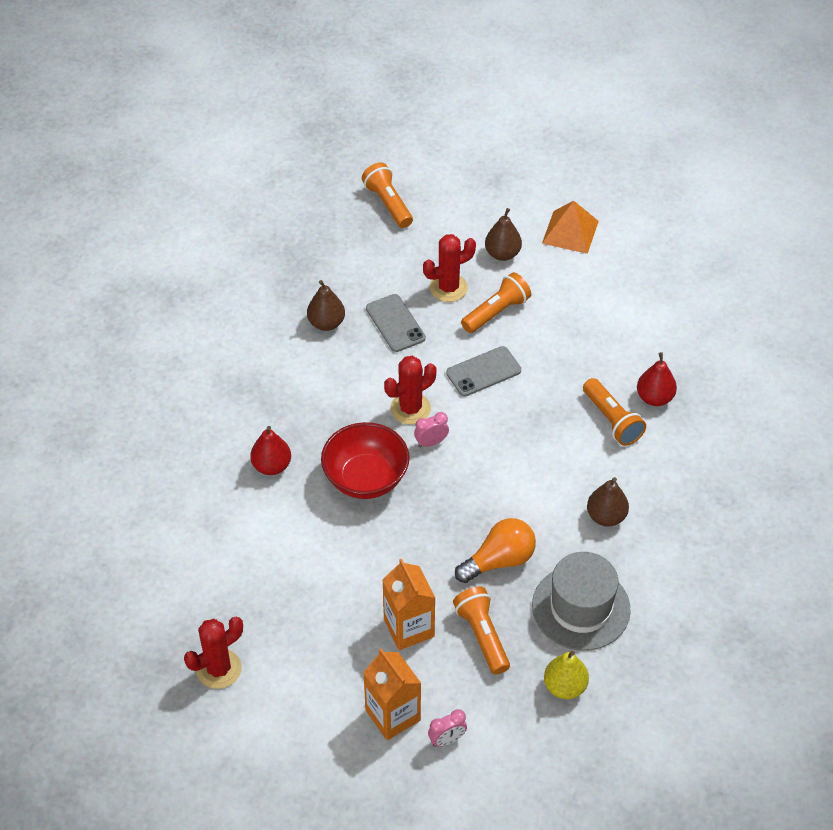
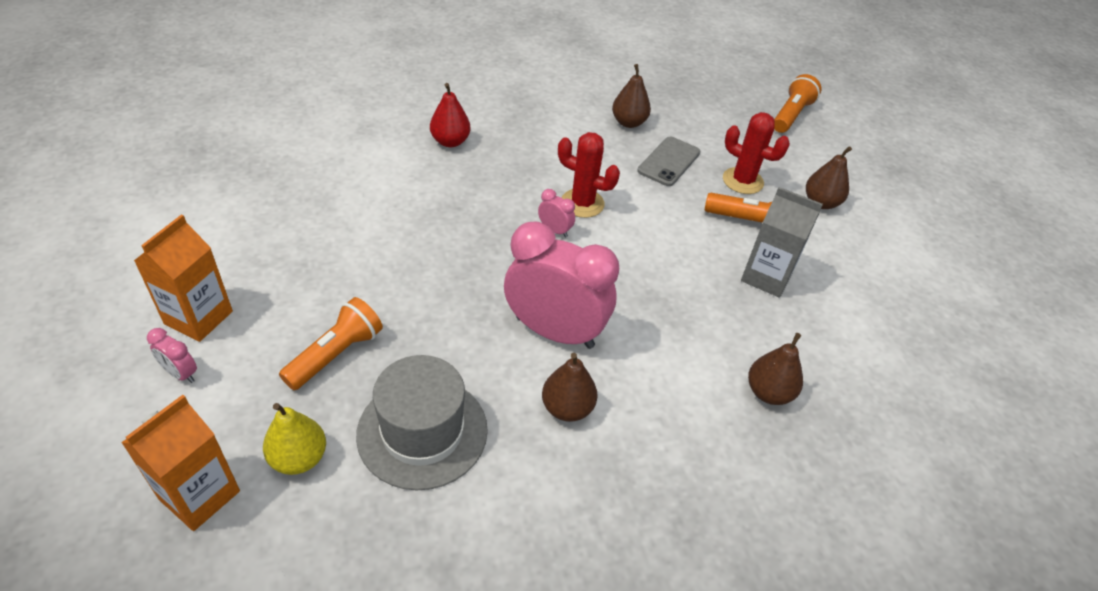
camera: 55 degrees right, 5 degrees down
(219, 669) = (208, 182): red cactus -> none
(366, 478) = (478, 201): red bowl -> none
(409, 628) = (316, 292): orange carton -> orange carton (199, 495)
(483, 372) = (670, 238): grey phone -> none
(499, 560) = (444, 333): orange light bulb -> none
(536, 492) = (554, 332): none -> pink clock
(556, 336) = (766, 277): none -> grey carton
(570, 232) = (902, 241): orange pyramid -> none
(612, 420) = (703, 364): orange flashlight -> none
(654, 398) = (768, 392): red pear -> brown pear

